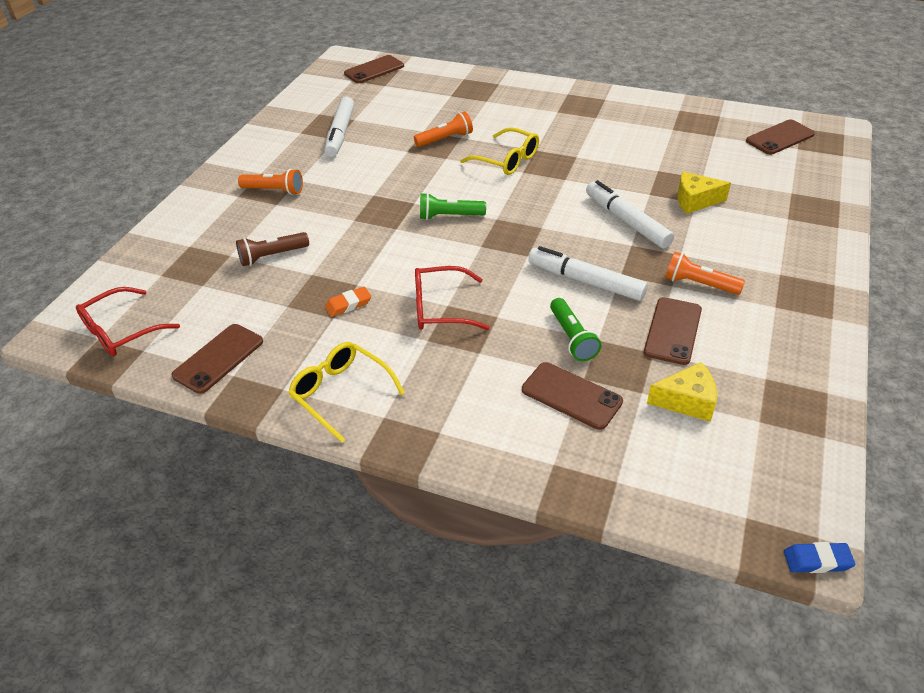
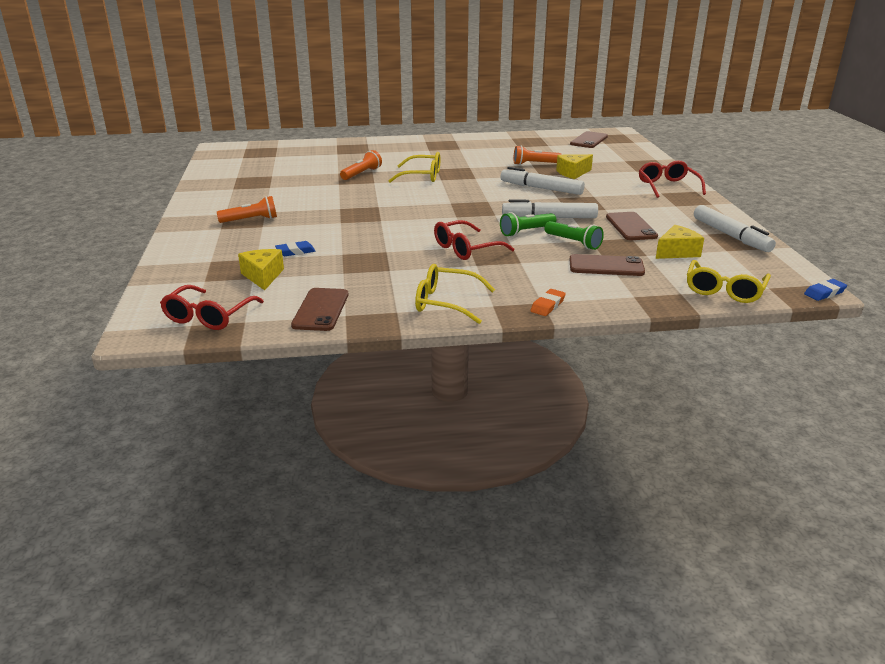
camera: 30 degrees left, 15 degrees down
(212, 286) = (263, 276): none -> yellow cheese
(272, 256) = (295, 251): brown flashlight -> blue eraser
(340, 133) = (270, 184): white marker -> white marker (731, 236)
(348, 304) = (393, 261): orange eraser -> orange eraser (547, 305)
(374, 70) = (255, 150): brown phone -> none
(449, 216) = (414, 207): green flashlight -> green flashlight (526, 231)
(679, 498) = (724, 290): none -> yellow glasses
(699, 284) = (620, 205): orange flashlight -> orange flashlight (534, 164)
(801, 263) = (667, 186): none -> red glasses

